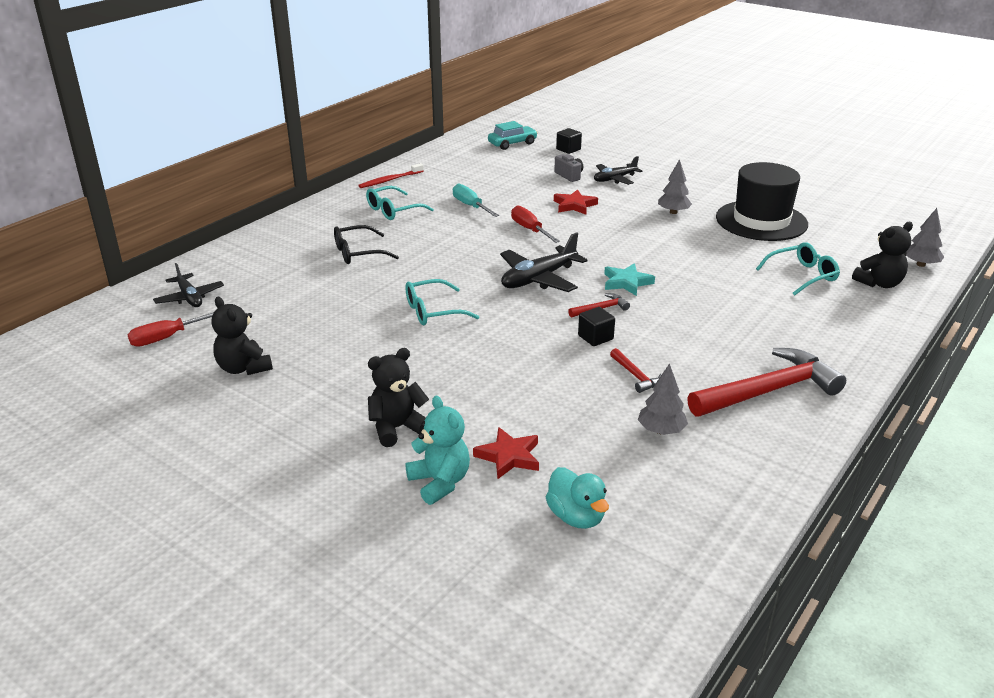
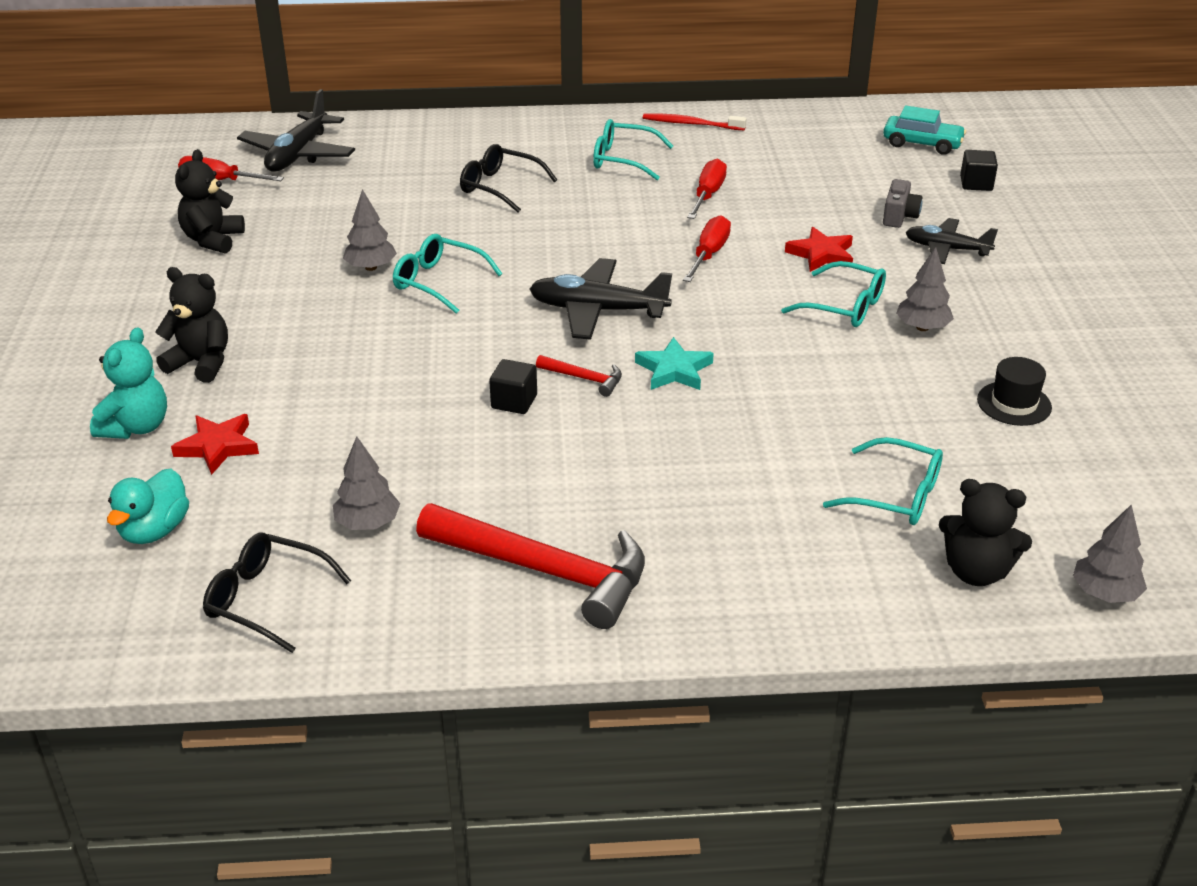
camera: 50 degrees right, 5 degrees up
(189, 298) = (298, 154): black plane -> black plane, size x1.52
(379, 326) = (371, 267): none -> grey tree
(470, 206) = (708, 195): turquoise screwdriver -> red screwdriver
(629, 220) = (844, 306): none -> turquoise glasses
(636, 376) = (463, 462): red hammer -> none
(701, 497) = (266, 599): none -> black glasses
(761, 221) = (1014, 403): black hat -> black hat, size x0.46

